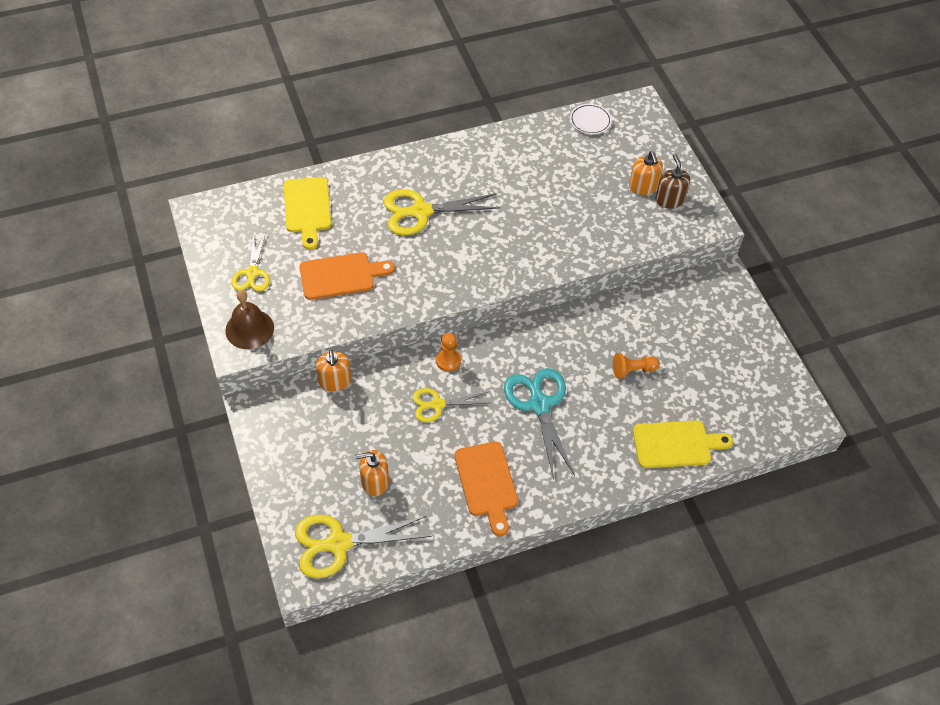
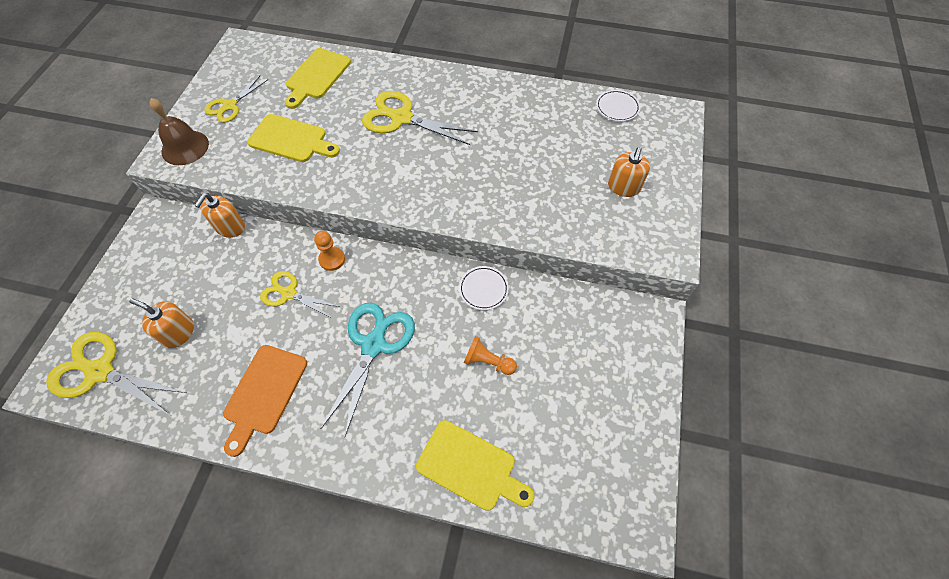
camera: 35 degrees right, 5 degrees up
(341, 276) = (291, 139): orange cutting board -> yellow cutting board
(588, 321) = (483, 289): none -> white plate
(669, 199) = (641, 211): brown soap dispenser -> none

